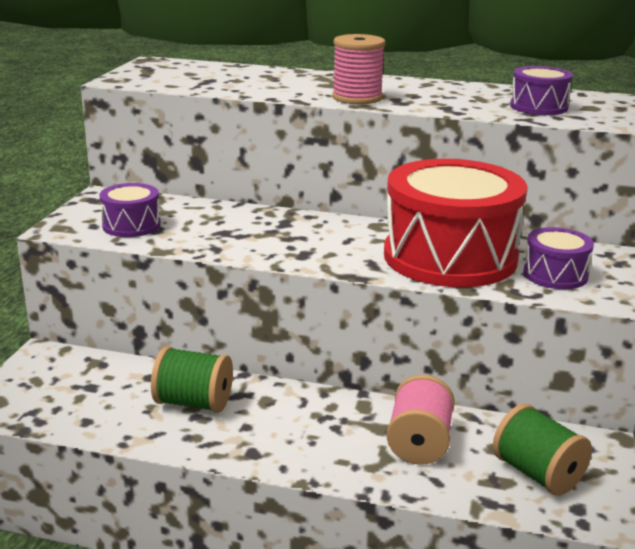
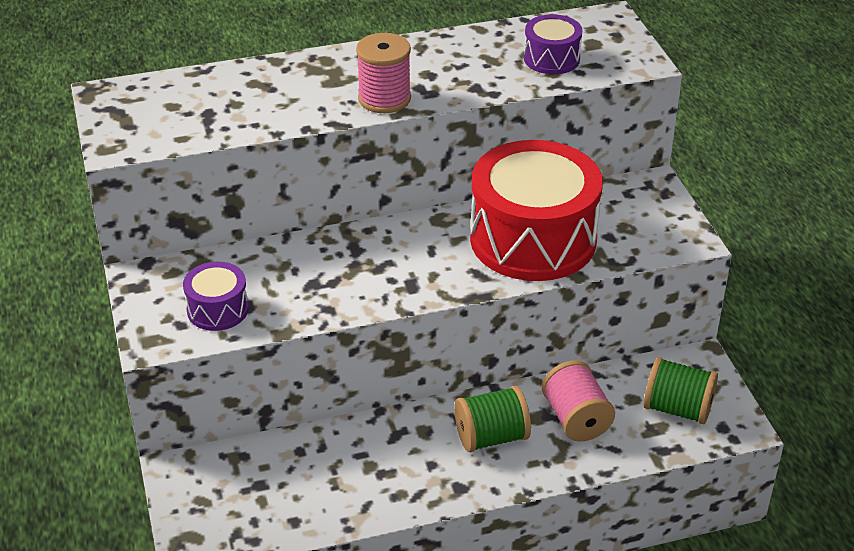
camera: 30 degrees left, 15 degrees up
(193, 403) = (366, 460): green spool -> green spool (491, 437)
(555, 275) = (628, 228): purple drum -> none

